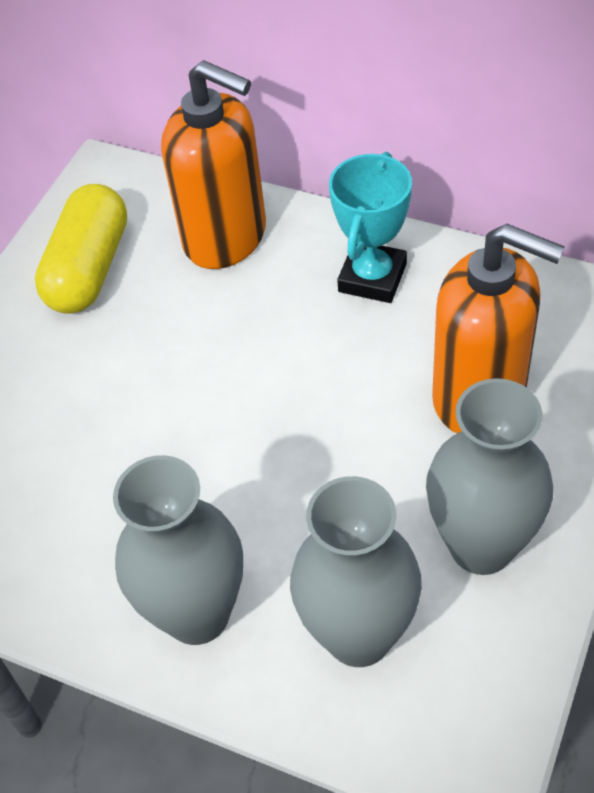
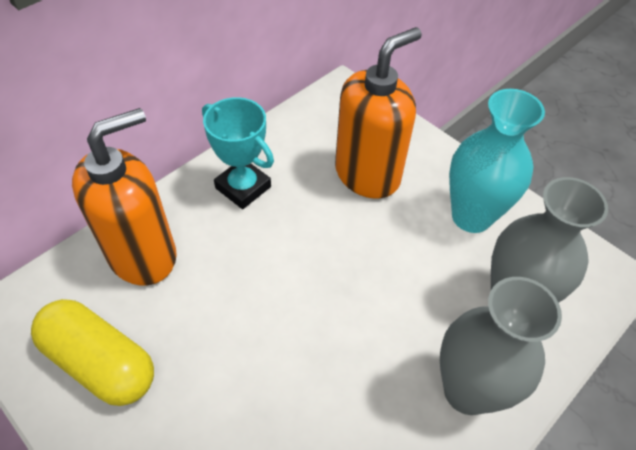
camera: 75 degrees left, 0 degrees up
(481, 546) = (471, 216): grey vase -> turquoise vase

